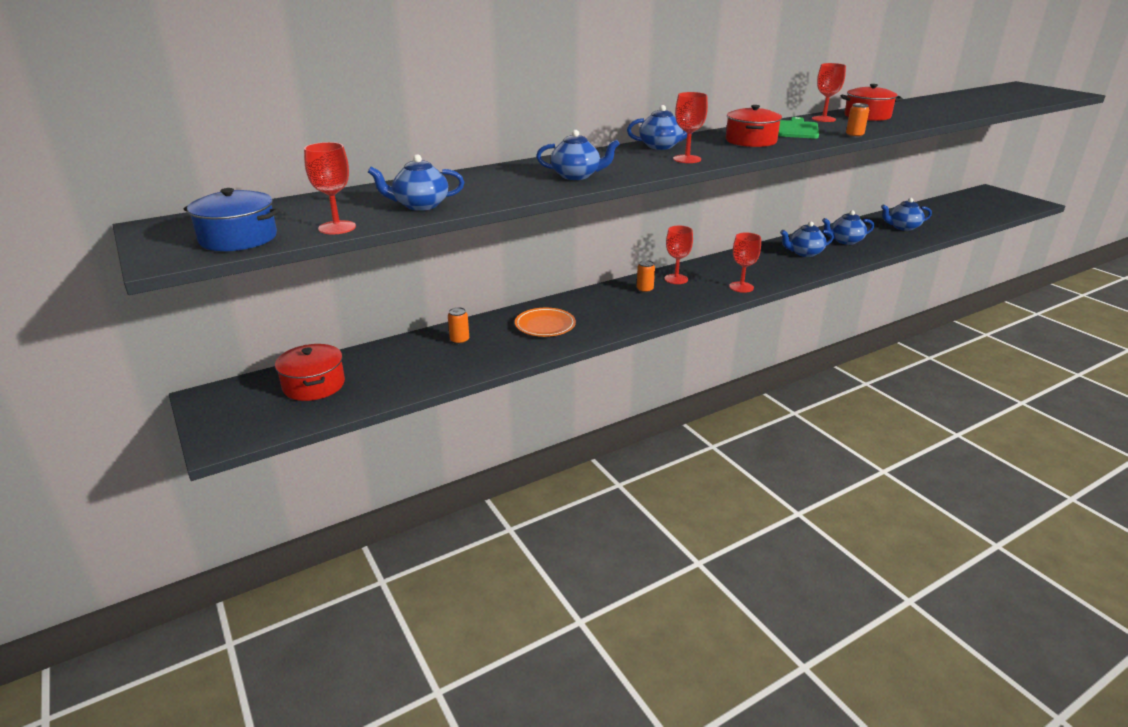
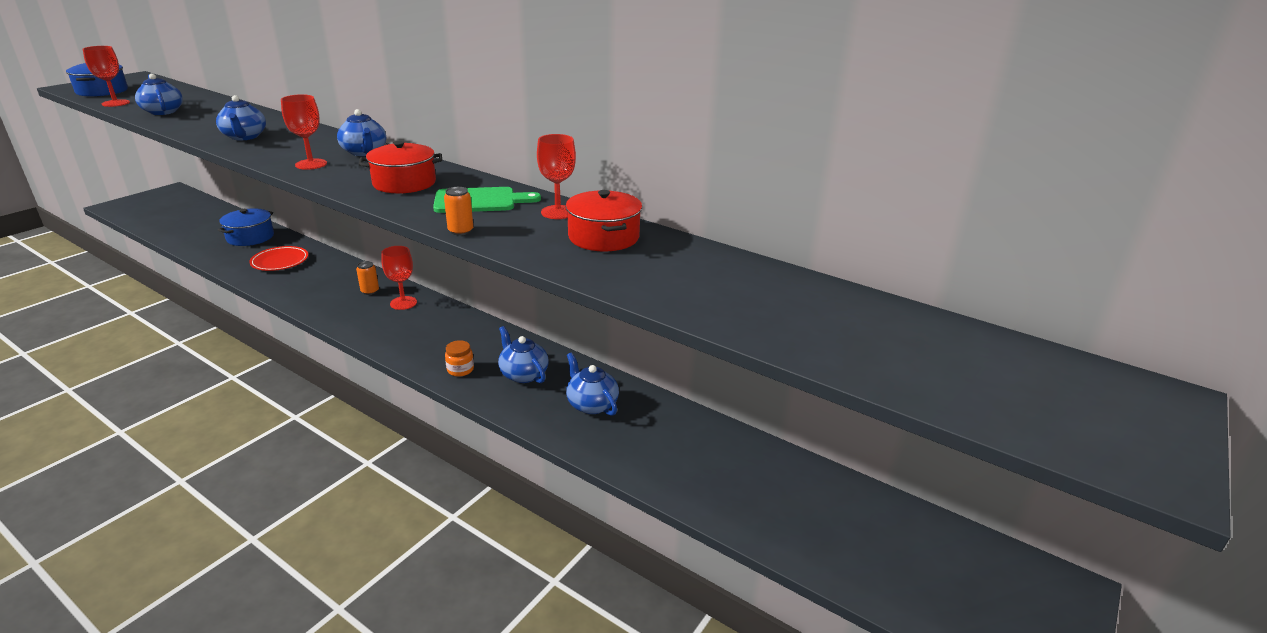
camera: 65 degrees right, 0 degrees up
(314, 385) = (182, 211): red pot -> none
(459, 340) = (250, 237): orange can -> blue pot
(545, 325) = (280, 261): orange plate -> red plate
(741, 287) = (391, 341): red goblet -> none
(793, 269) = (460, 370): none -> orange jar
(902, 227) = (696, 458): blue teapot -> none

